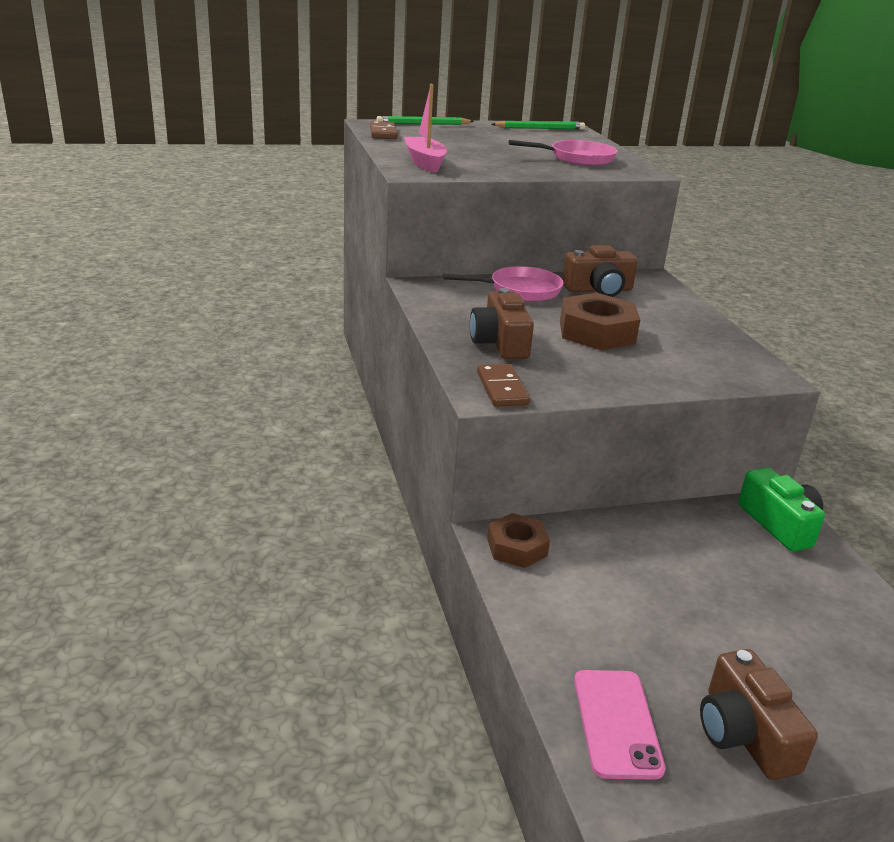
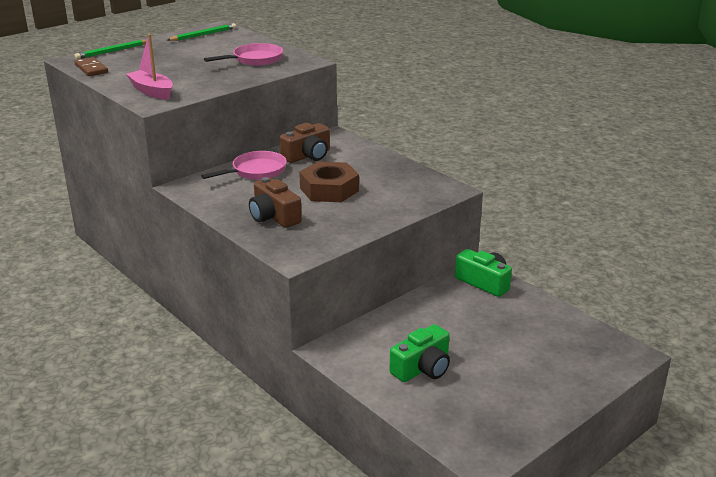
camera: 25 degrees left, 0 degrees up
(502, 388) = (300, 249): brown domino -> none
(517, 547) = (344, 351): brown nut -> none
(612, 610) = (422, 368): none -> green camera
(616, 723) = (462, 428): pink phone -> none
(744, 734) = (527, 407): brown camera -> none

